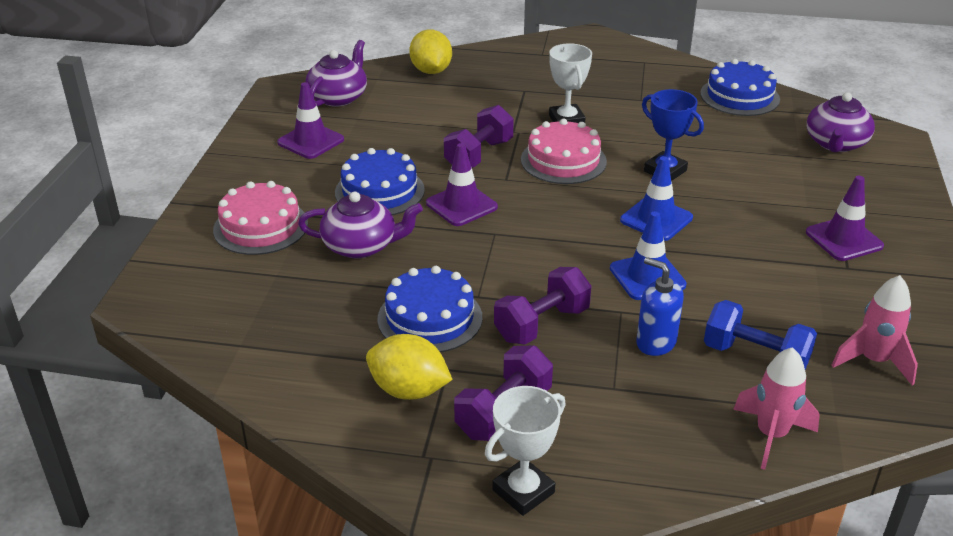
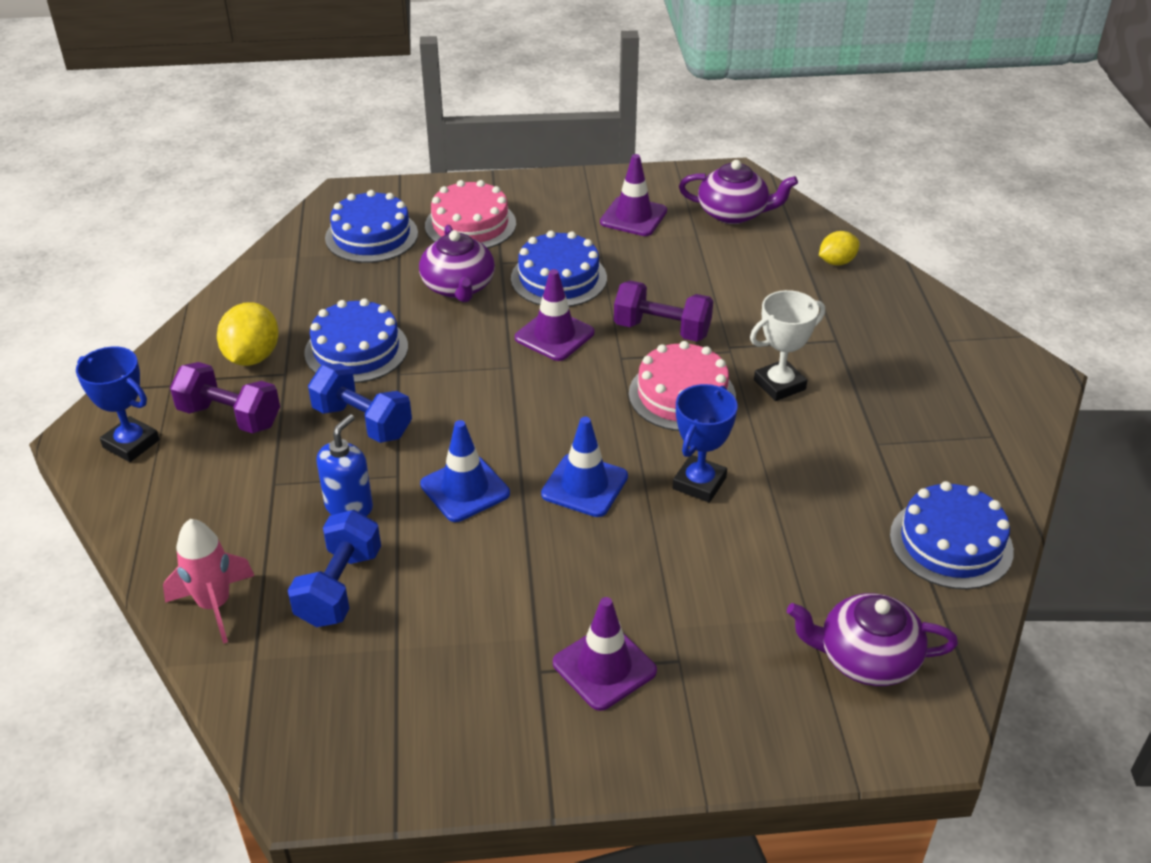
camera: 75 degrees right, 5 degrees up
(237, 290) = (371, 236): none -> blue cake
(431, 71) = (836, 262): yellow lemon -> yellow lemon, size x0.63
(523, 491) = (131, 444): white trophy -> blue trophy
(542, 324) = (362, 422): purple dumbbell -> blue dumbbell
(873, 361) = (351, 694): pink rocket -> none

